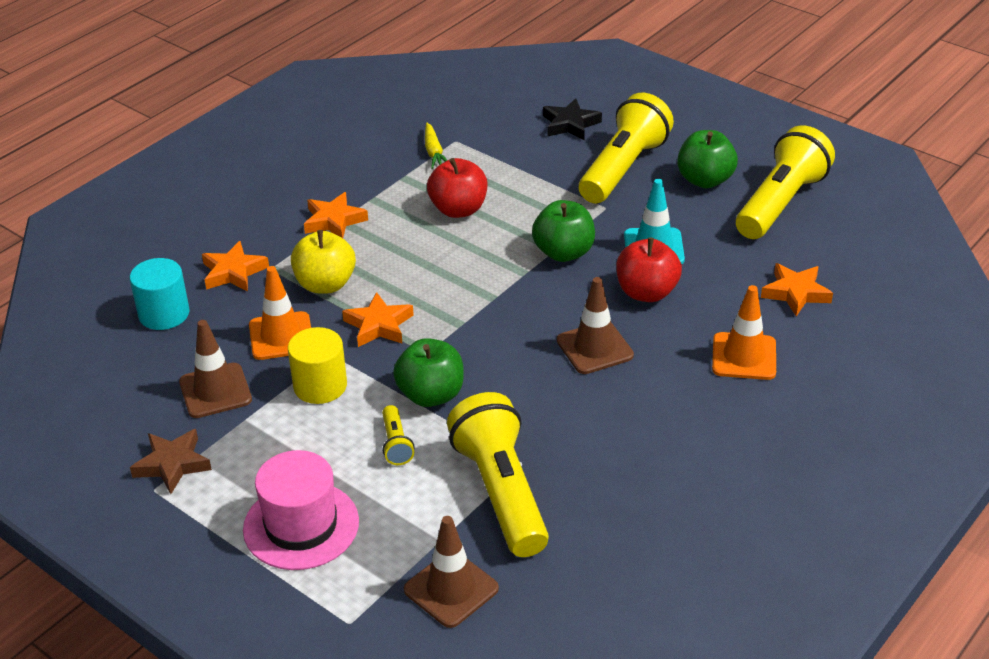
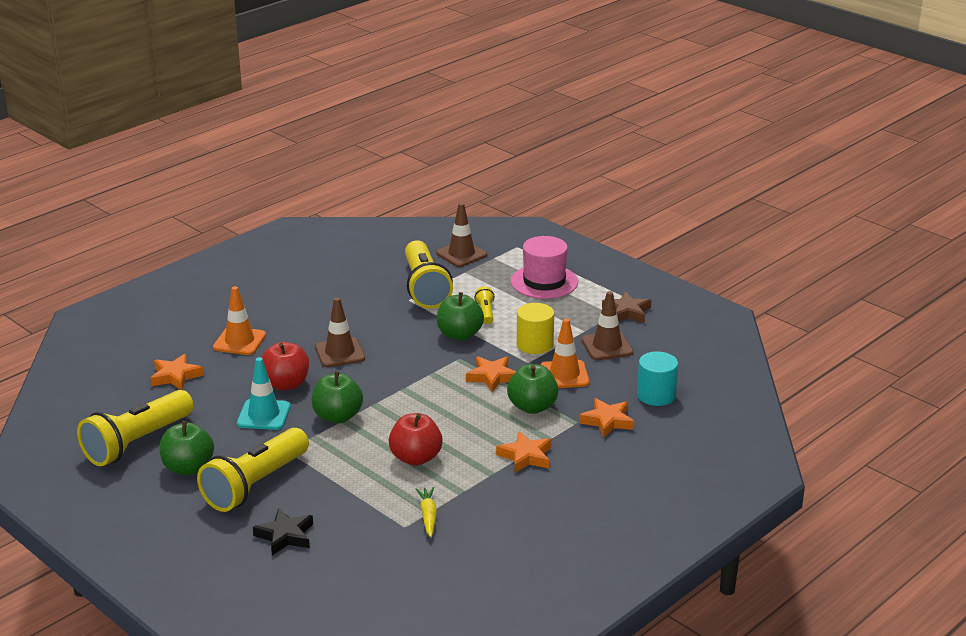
camera: 175 degrees left, 10 degrees down
(325, 284) = (532, 407): yellow apple -> green apple

